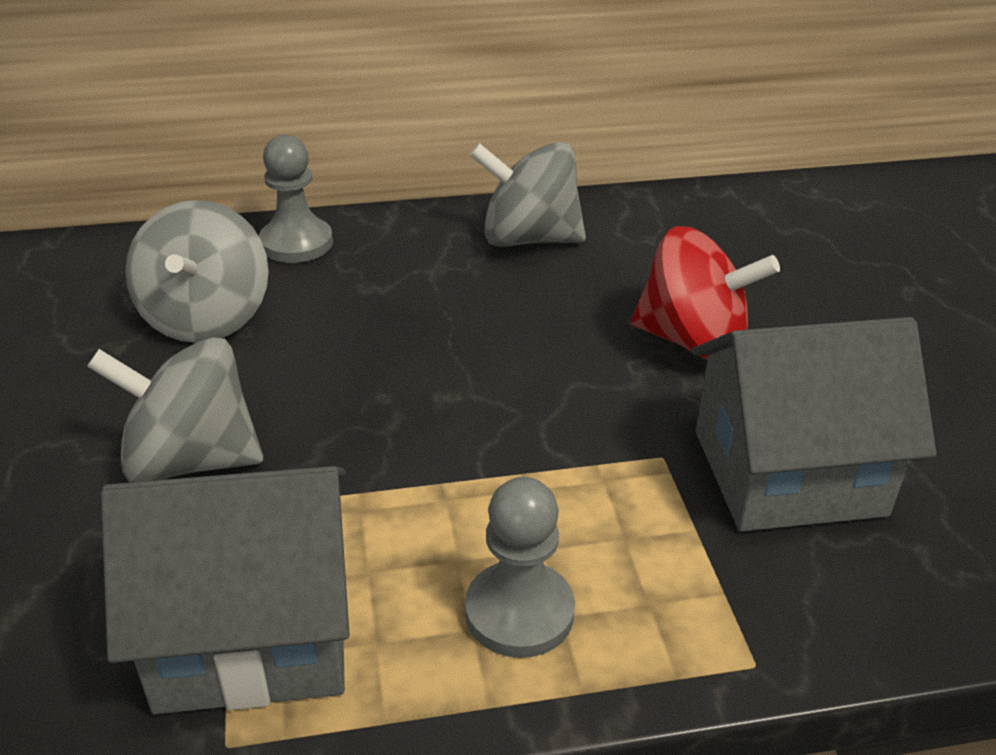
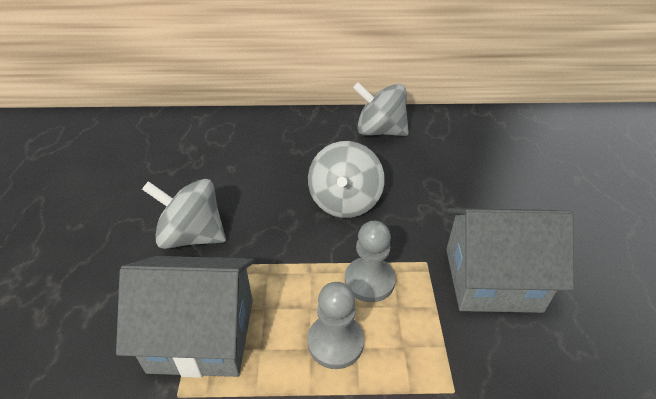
camera: 10 degrees right, 5 degrees up
(206, 318) = (215, 160): grey spinning top -> grey spinning top (345, 201)
(296, 243) = (265, 124): grey pawn -> grey pawn (369, 281)
(693, 341) = (454, 197): red spinning top -> none

